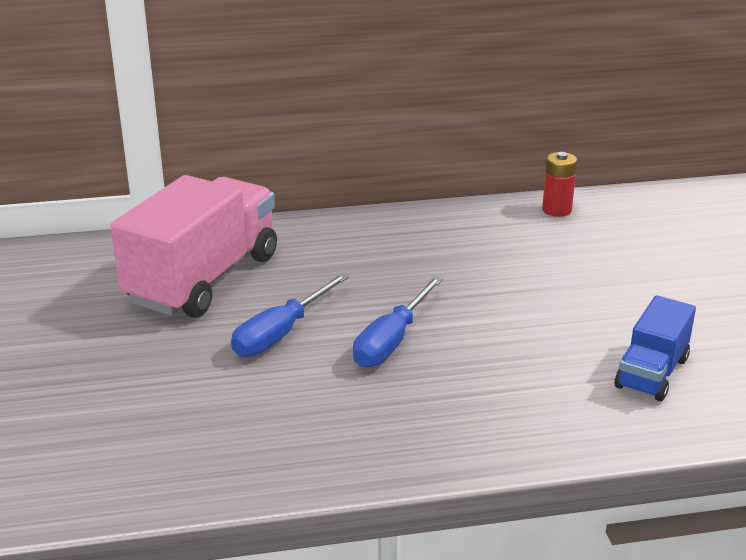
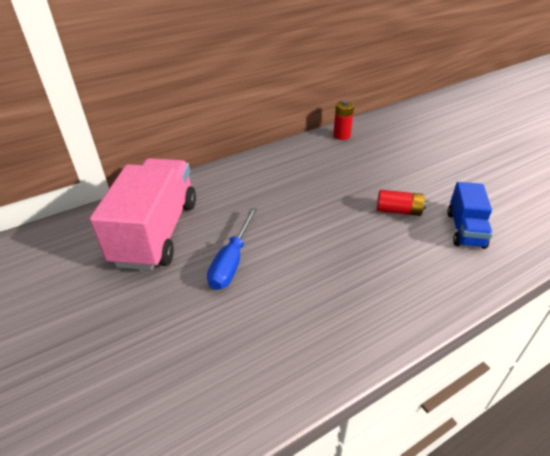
camera: 20 degrees left, 10 degrees up
(392, 341) = (305, 248): blue screwdriver -> none
(566, 327) = (398, 211): none -> red battery

